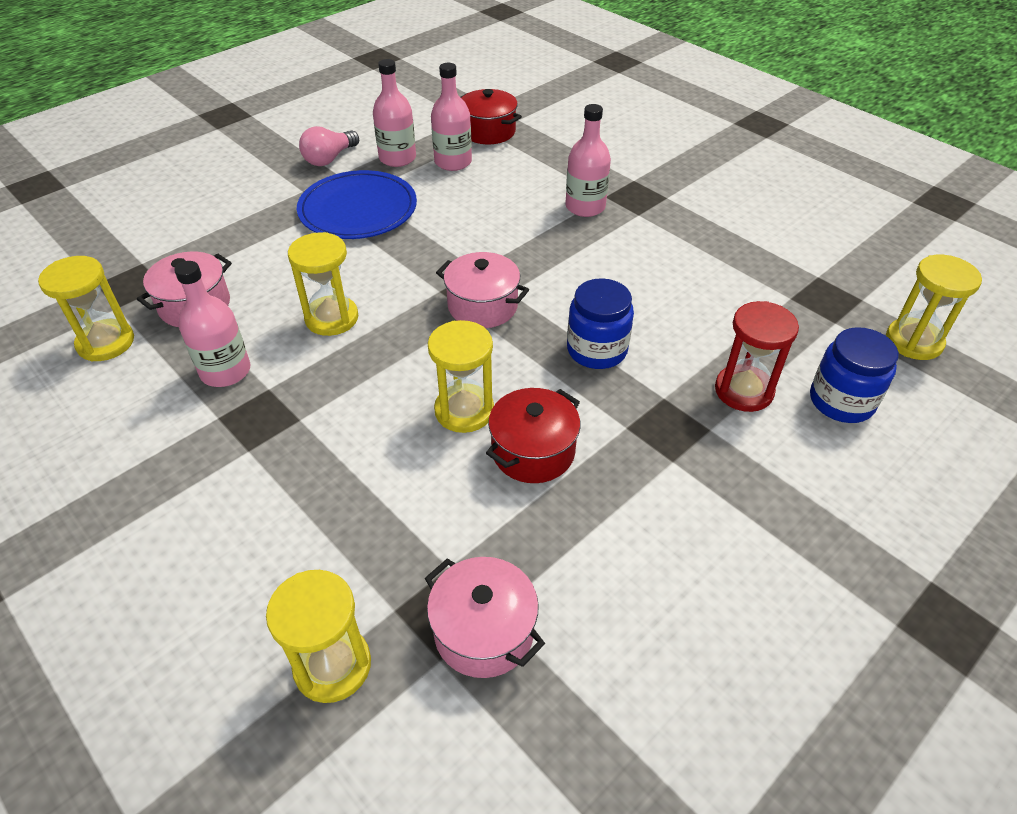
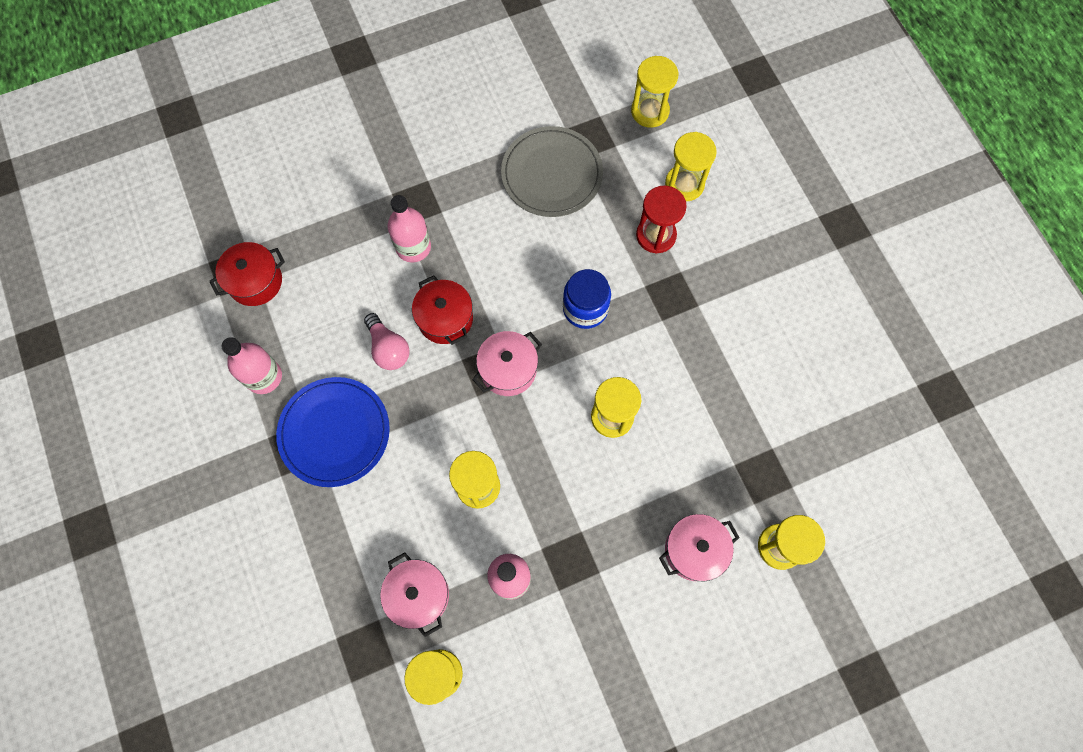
camera: 70 degrees left, 25 degrees up
(329, 159) = (234, 440): pink light bulb -> pink light bulb (388, 349)
(453, 162) = (294, 329): pink bottle -> none
(484, 631) = (782, 458): pink pot -> pink pot (694, 550)
(533, 451) = (663, 385): red pot -> red pot (445, 319)
(750, 280) = (551, 174): none -> grey plate
(841, 401) = (684, 184): blue jar -> yellow hourglass

